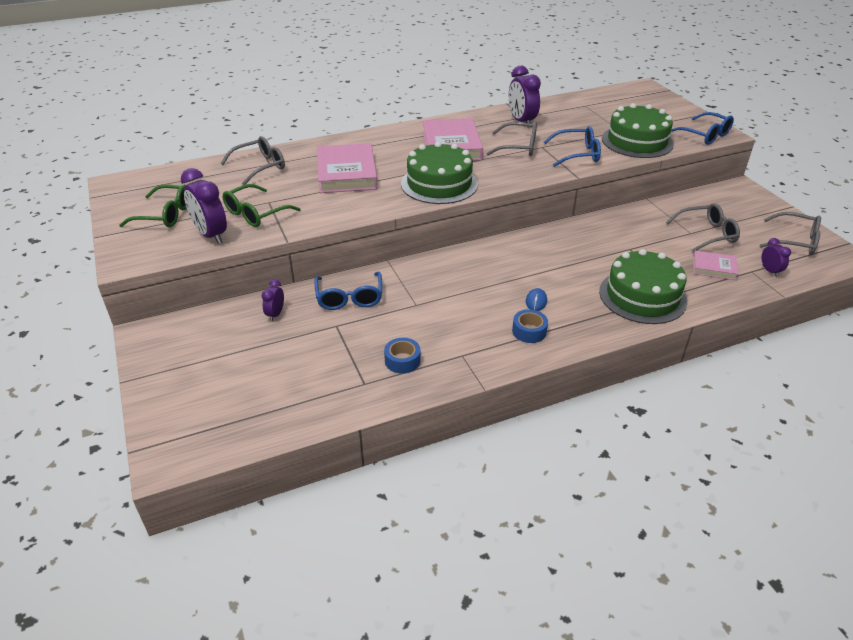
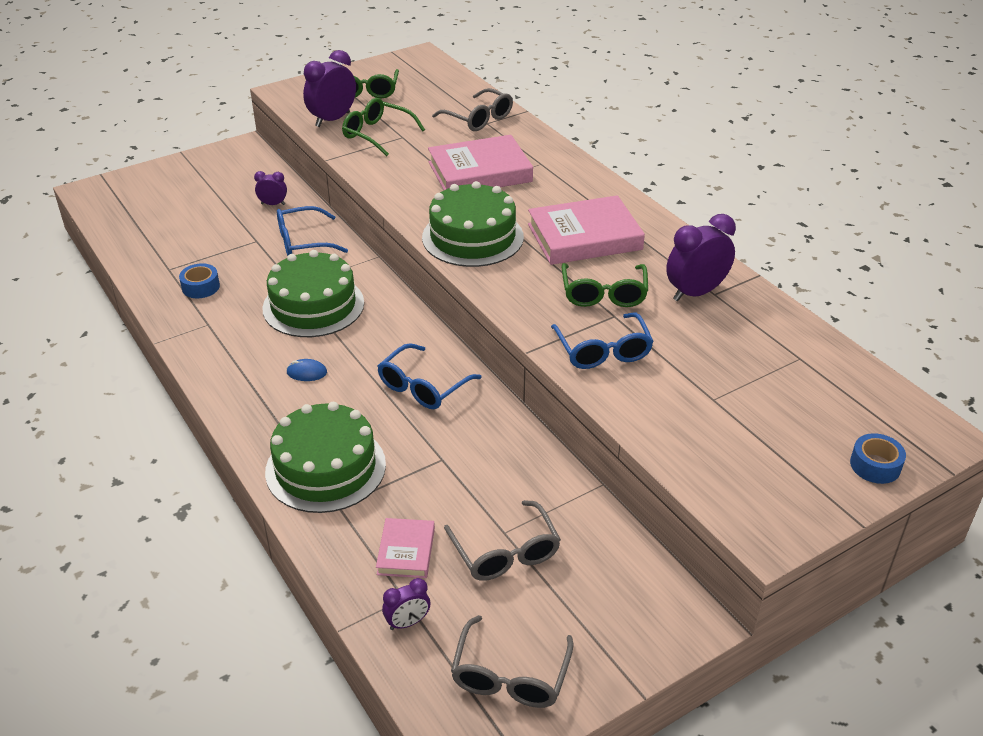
camera: 80 degrees right, 0 degrees up
(518, 147) = (604, 294): grey glasses -> green glasses
(529, 331) = (248, 369): blue tape -> blue tape (875, 465)
(637, 141) = (679, 417): green cake -> green cake (313, 305)
(704, 135) = (745, 507): blue glasses -> blue glasses (423, 387)

